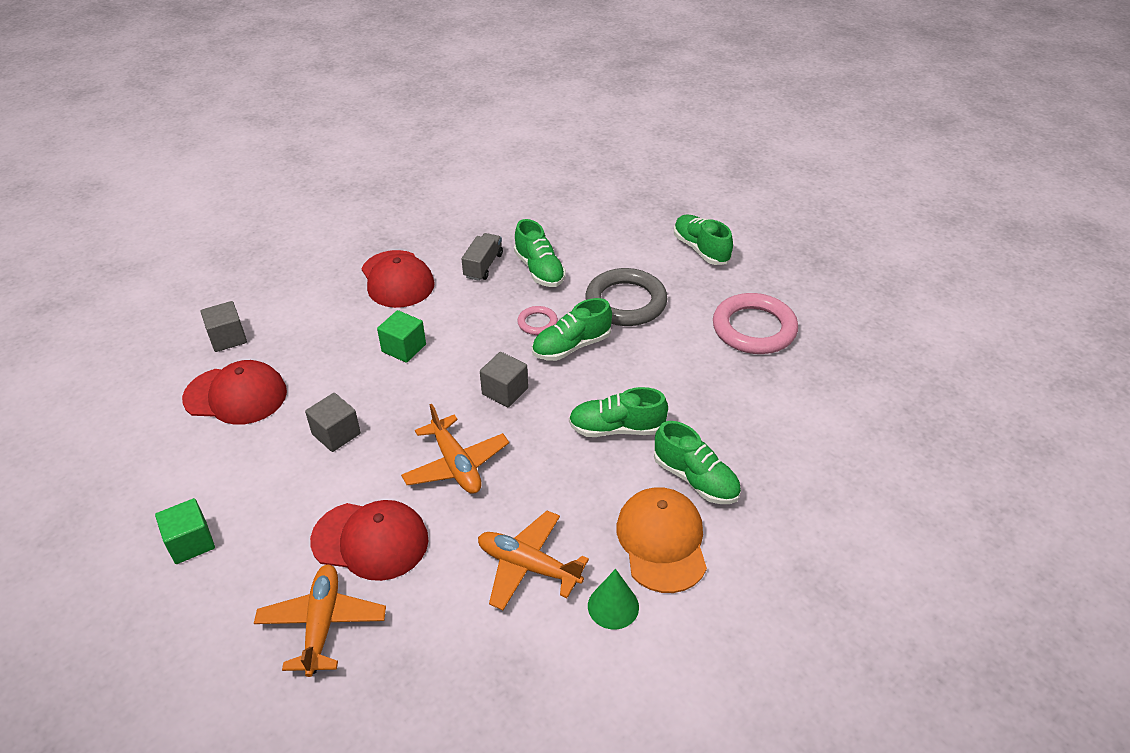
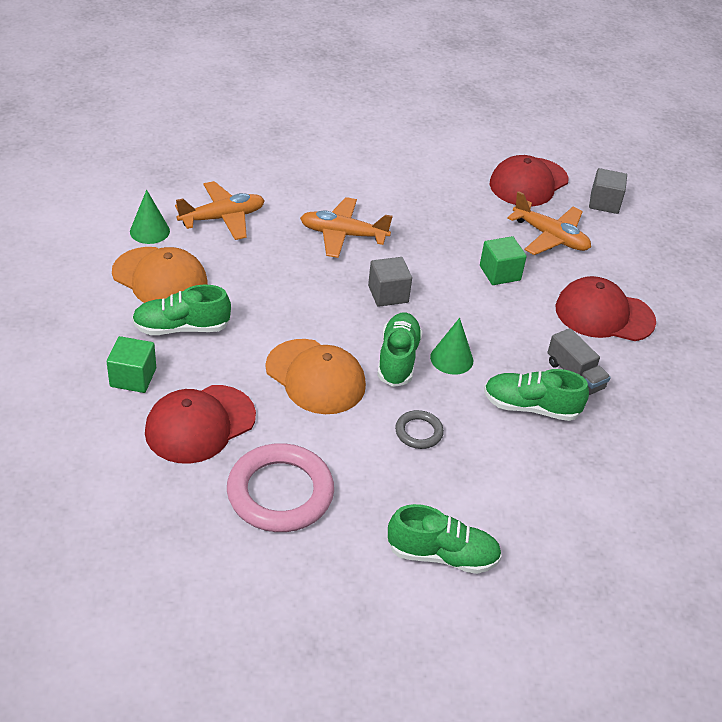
camera: 125 degrees right, 0 degrees up
(191, 542) = (406, 123): green cube -> green cube (133, 377)
(322, 624) = (287, 138): orange plane -> orange plane (550, 237)
(336, 434) = (437, 203): grey cube -> none
(370, 540) = (324, 176): red cap -> red cap (200, 424)
(537, 323) = (451, 359): pink ring -> green cone
(616, 428) = (278, 323): green shoe -> none
(626, 302) = (418, 432): grey ring -> grey ring, size x0.48
(642, 374) = (315, 377): none -> orange cap

